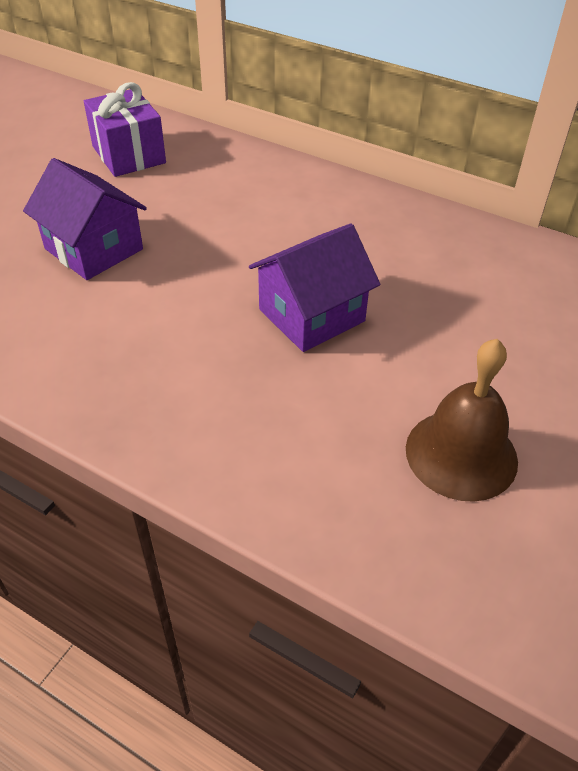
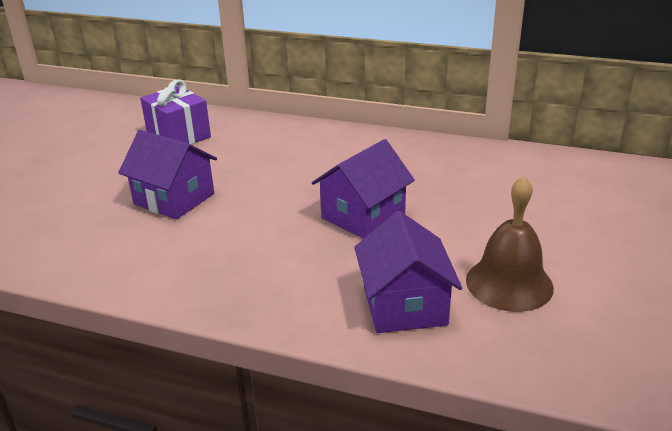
camera: 10 degrees left, 15 degrees down
(317, 461) = (404, 305): none -> purple house

